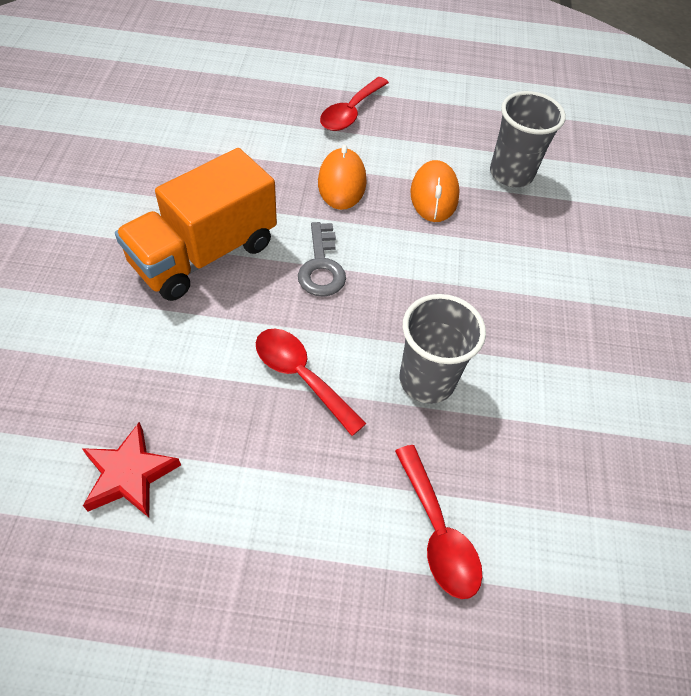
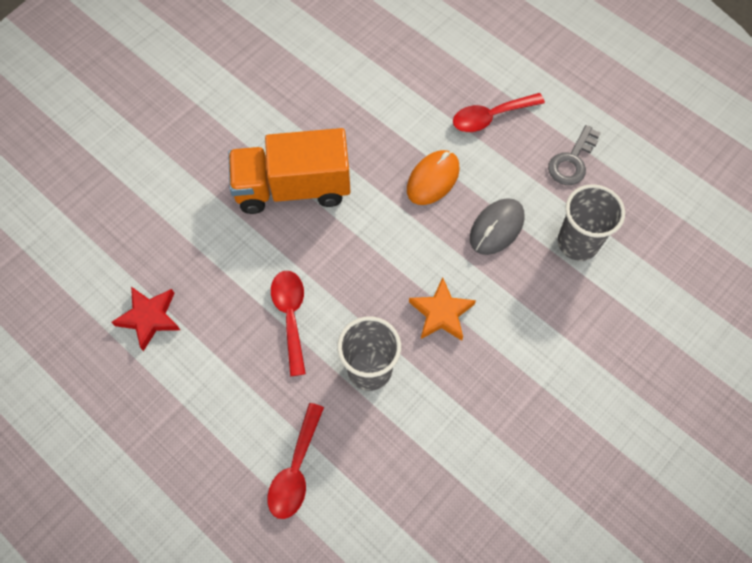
camera: 40 degrees right, 10 degrees up
(321, 266) = (364, 242): grey key -> grey key (572, 161)
(434, 195) = (496, 228): orange mouse -> grey mouse
(449, 290) = (441, 313): none -> orange star

